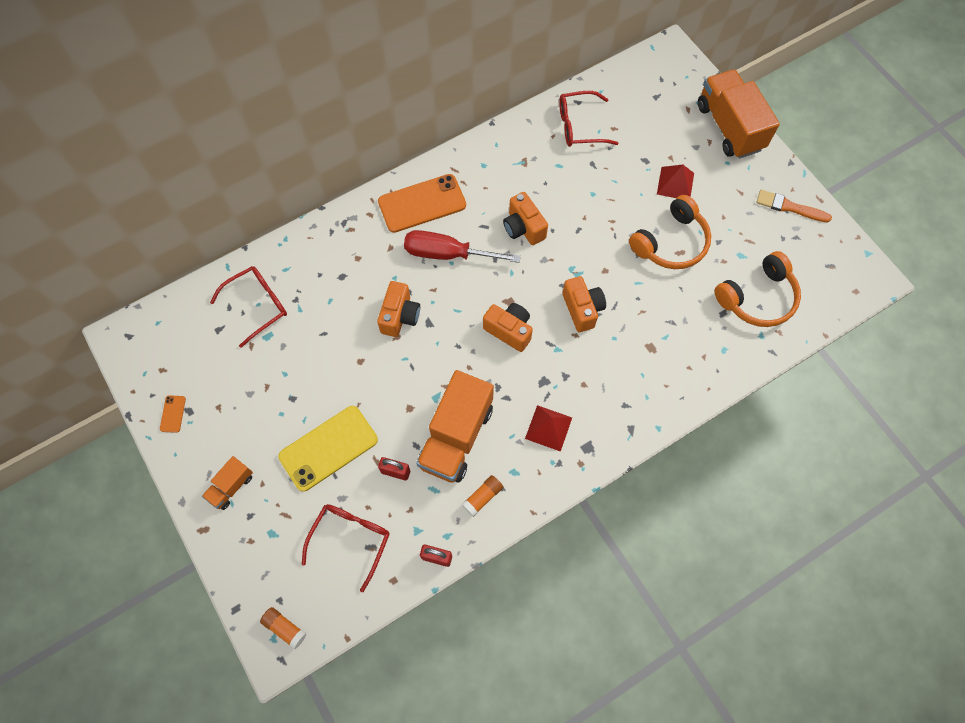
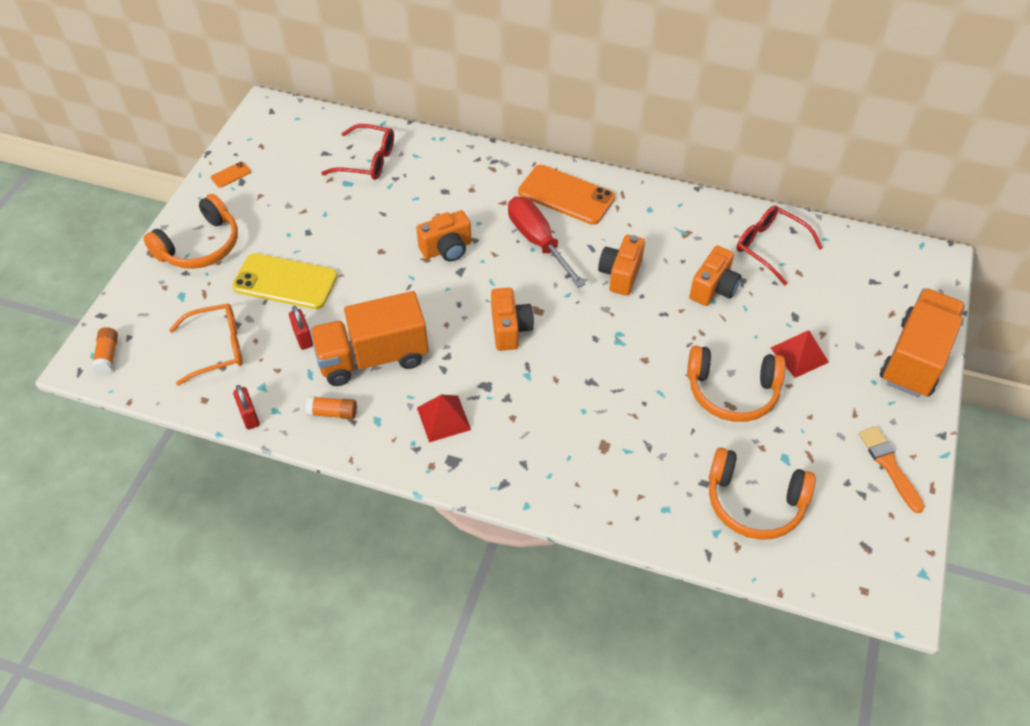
camera: 50 degrees right, 15 degrees down
(231, 486) = (200, 246): orange truck -> orange headphones
(351, 539) = (217, 348): red glasses -> orange glasses
(582, 309) = (587, 368): orange camera -> orange camera (713, 288)

